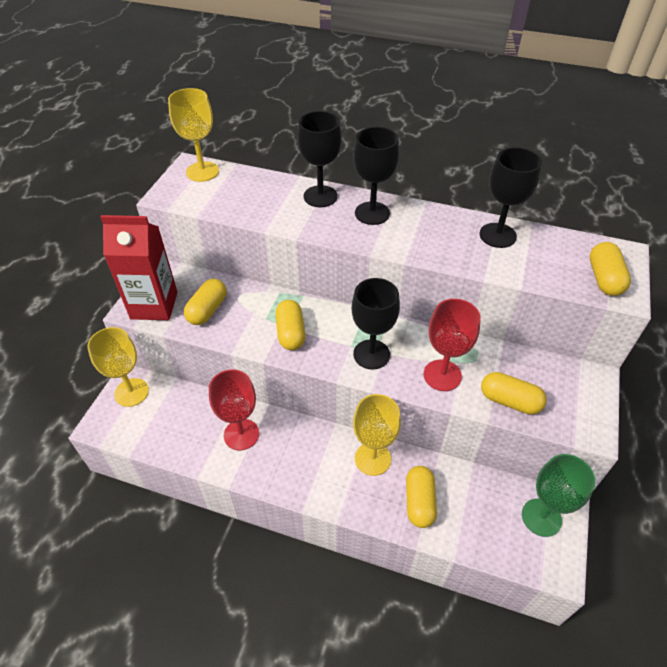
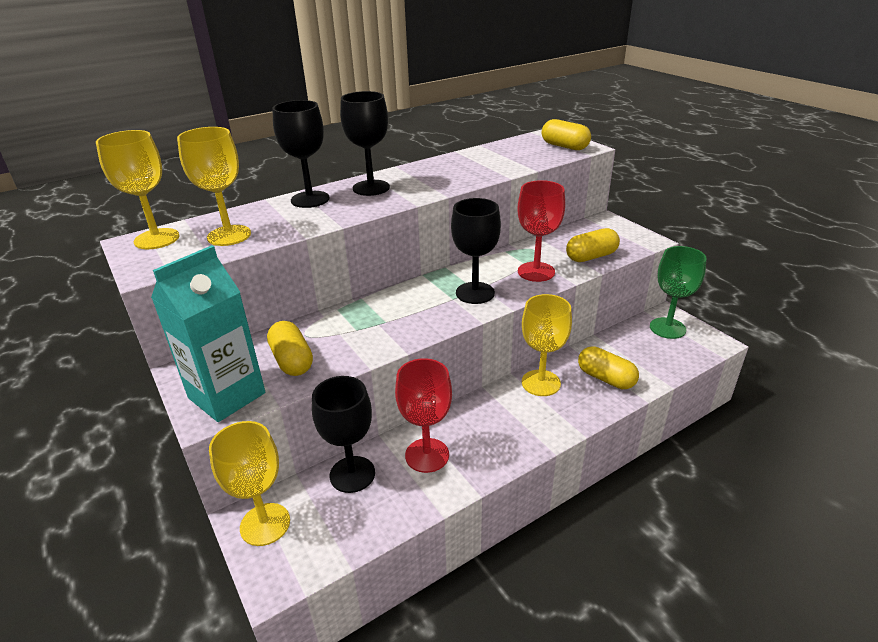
camera: 50 degrees left, 15 degrees down
(154, 305) = (227, 395): red carton -> turquoise carton
(234, 197) = (229, 235): none -> yellow goblet
(291, 333) = (395, 323): yellow capsule -> none
(497, 235) = (474, 158): black goblet -> black goblet (352, 474)

